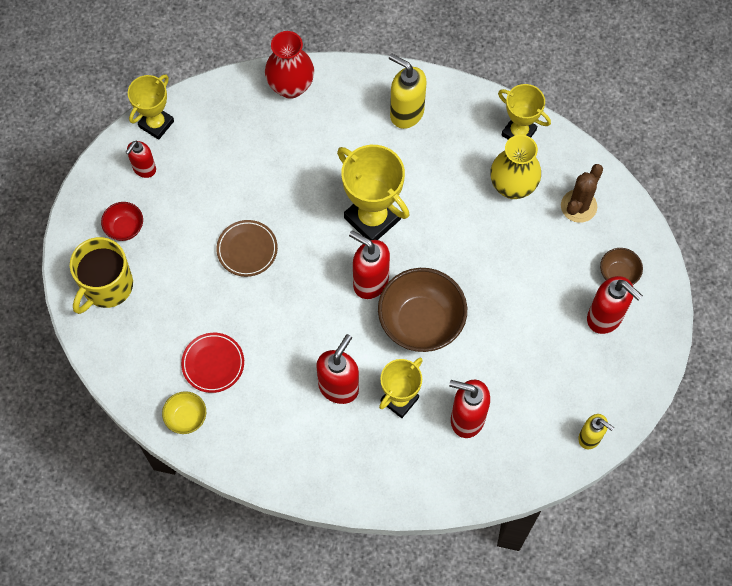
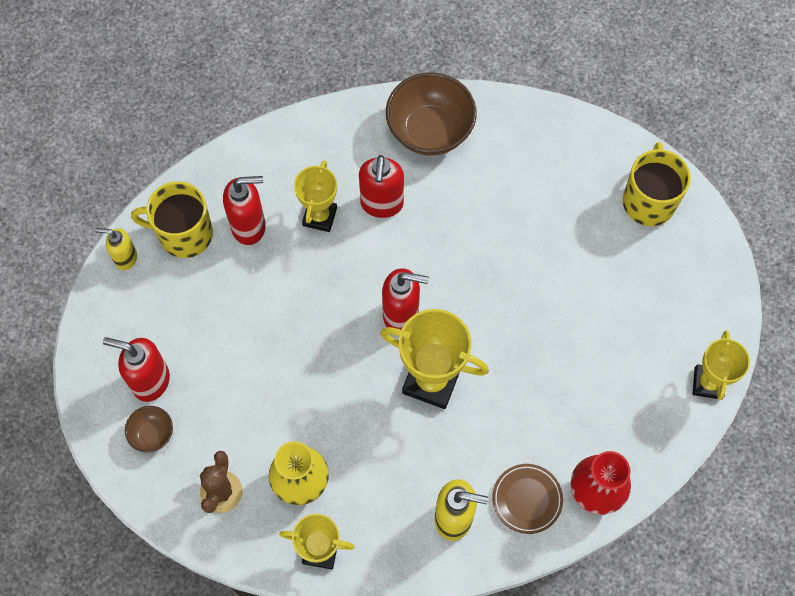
camera: 155 degrees right, 0 degrees up
(125, 228) = (668, 262): red bowl -> none
(144, 169) = (689, 329): red soap dispenser -> none
(186, 417) = (504, 120): yellow bowl -> none
(213, 364) = (508, 175): red plate -> none
(247, 250) = (538, 293): brown plate -> brown plate (527, 499)
(421, 322) = (333, 297): brown bowl -> brown bowl (430, 131)
(528, 437) = (184, 234): none -> yellow mug

